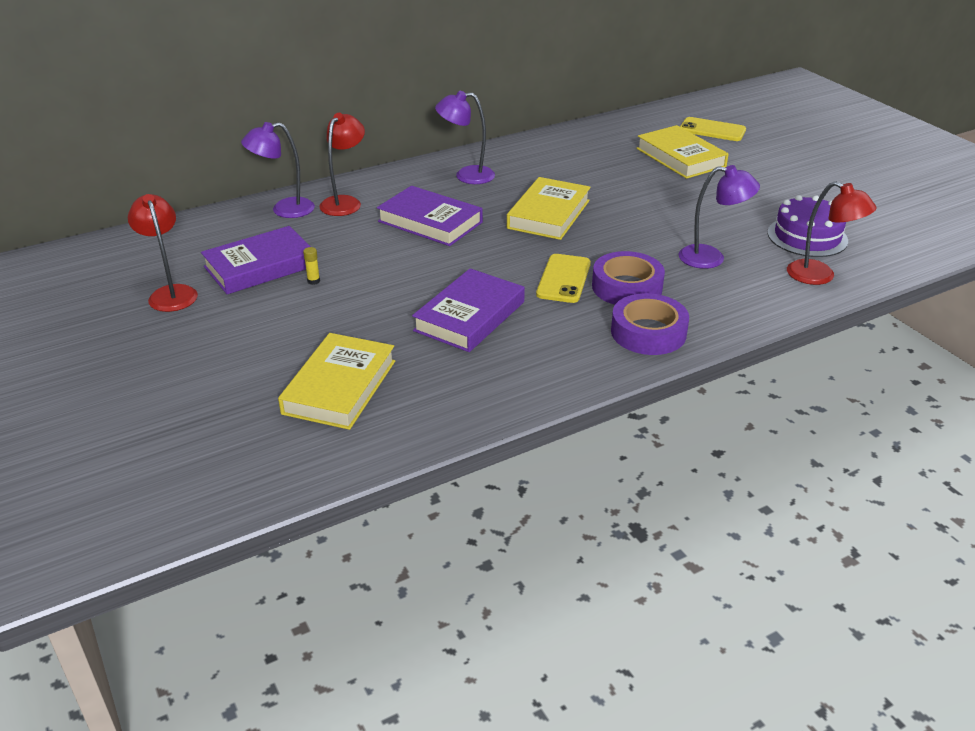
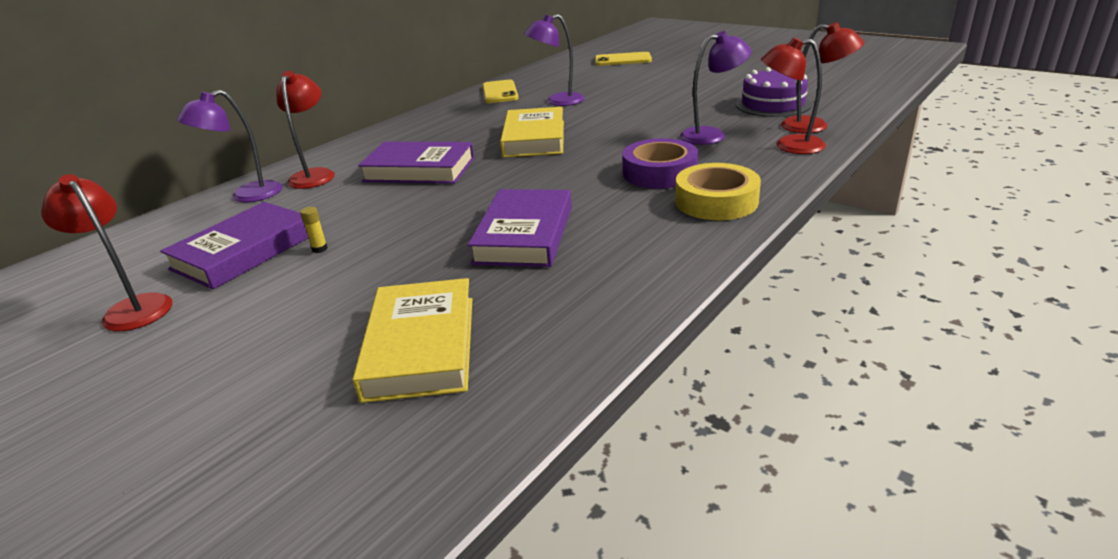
camera: 20 degrees left, 5 degrees down
(466, 175) = (430, 129): purple lamp -> purple lamp (557, 101)
(563, 279) = (593, 181): yellow phone -> yellow phone (500, 92)
(648, 332) = (716, 201): purple tape -> yellow tape
(680, 157) = (614, 80): yellow book -> none
(771, 292) = (789, 146): none -> red lamp

